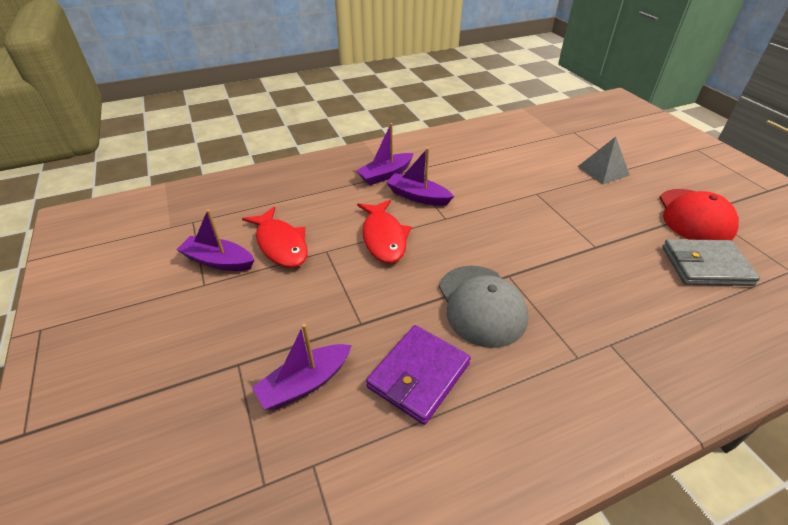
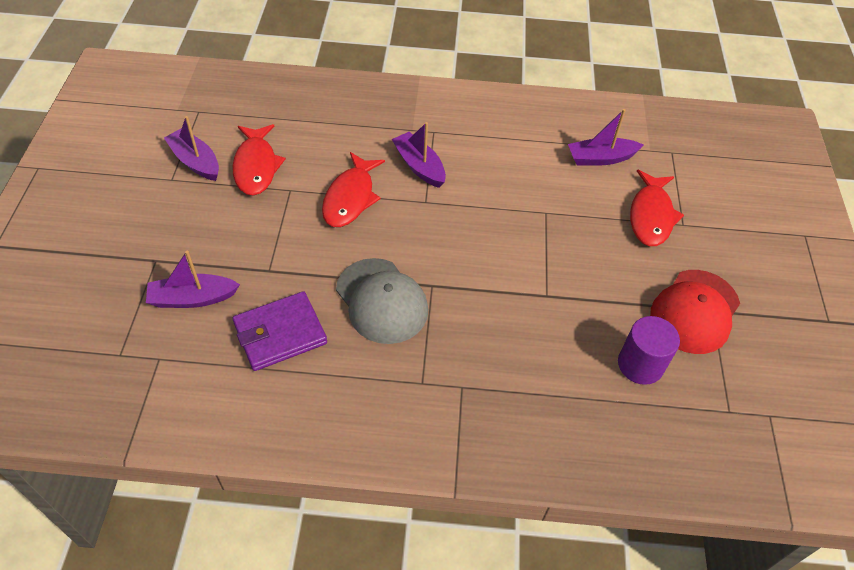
camera: 25 degrees right, 10 degrees up
(385, 175) = (408, 127): purple boat -> purple boat (601, 158)
(481, 305) = (382, 301): grey cap -> grey cap turned 45 degrees counterclockwise
(603, 171) = (651, 216): grey pyramid -> red fish
(705, 266) = (640, 365): grey wallet -> purple cylinder

